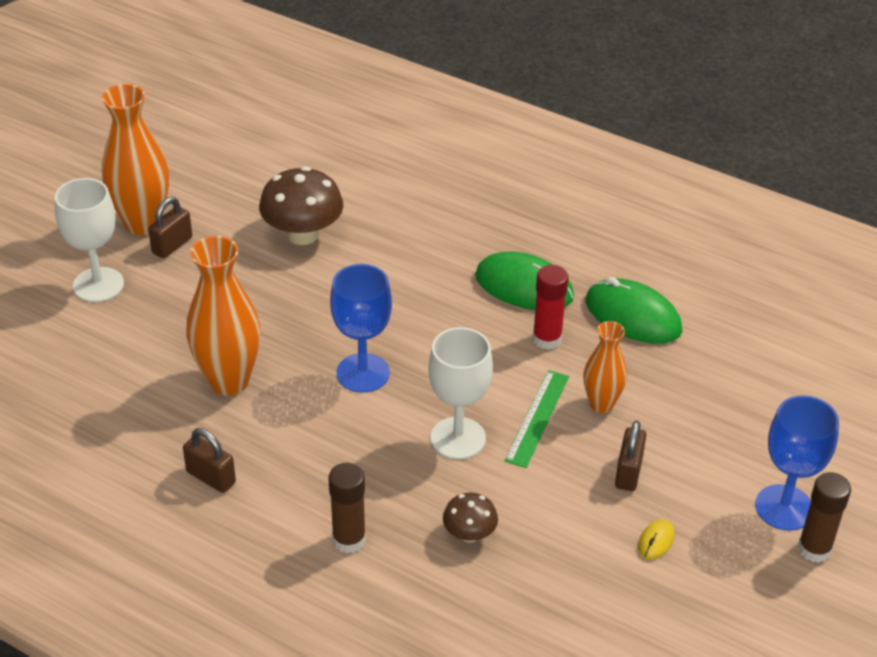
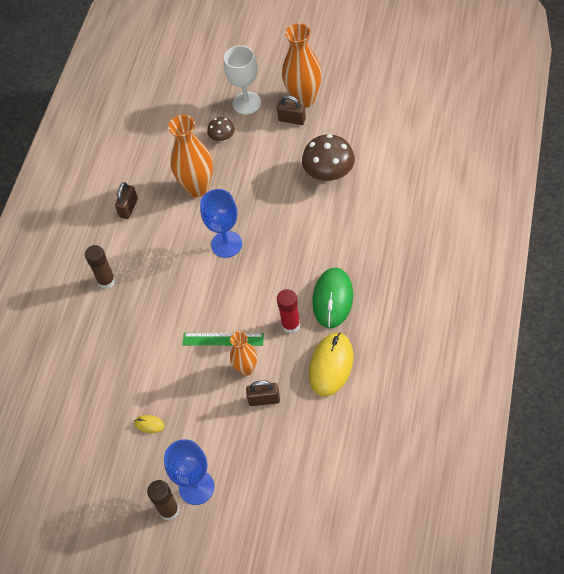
camera: 80 degrees right, 15 degrees up
(458, 438) = (193, 305): white goblet -> none
(469, 534) = (126, 333): brown mushroom -> brown mushroom (222, 138)
(628, 472) = (196, 397): brown padlock -> brown padlock (264, 399)
(632, 316) = (331, 365): green mouse -> yellow mouse

